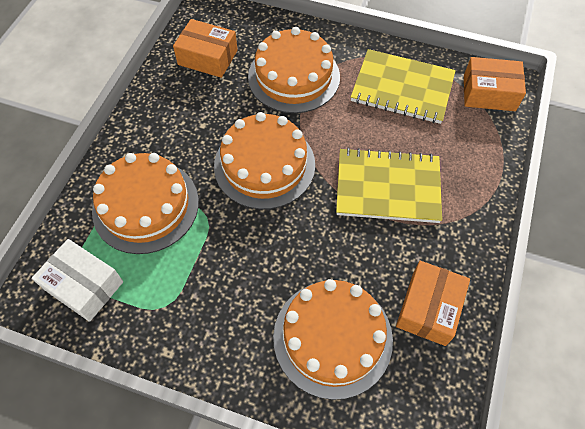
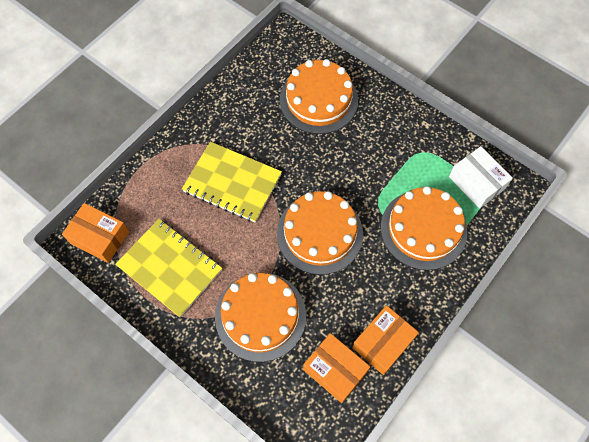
camera: 160 degrees left, 5 degrees up
(429, 308) = (250, 97): orange box -> orange box (383, 343)

